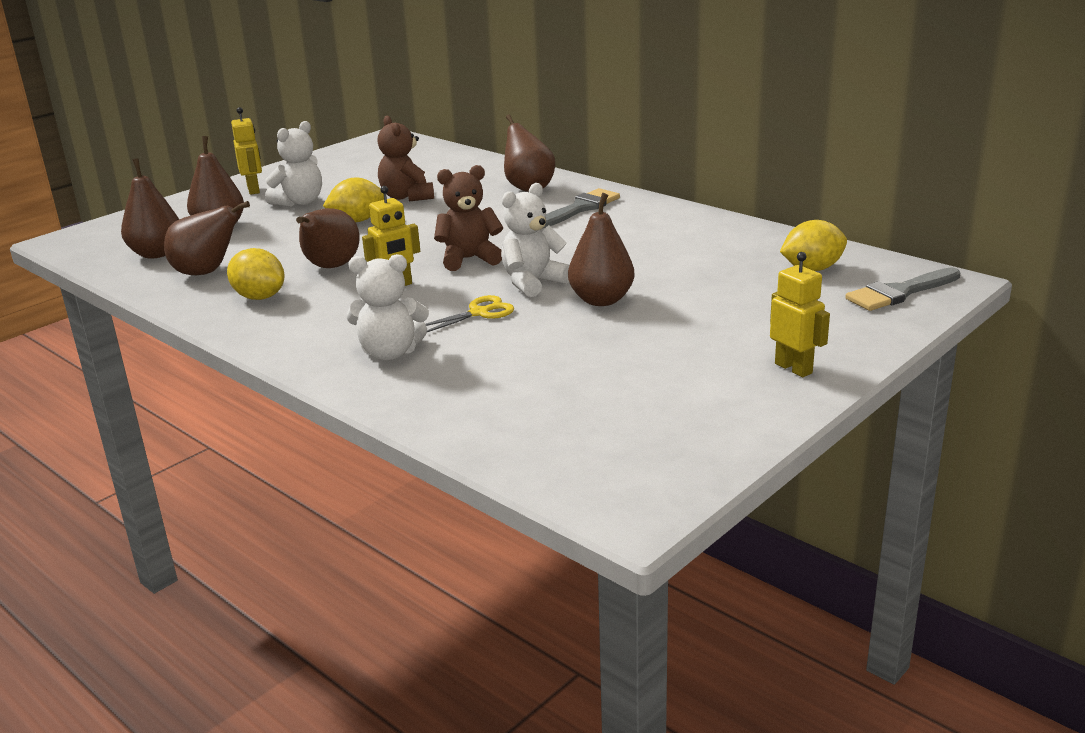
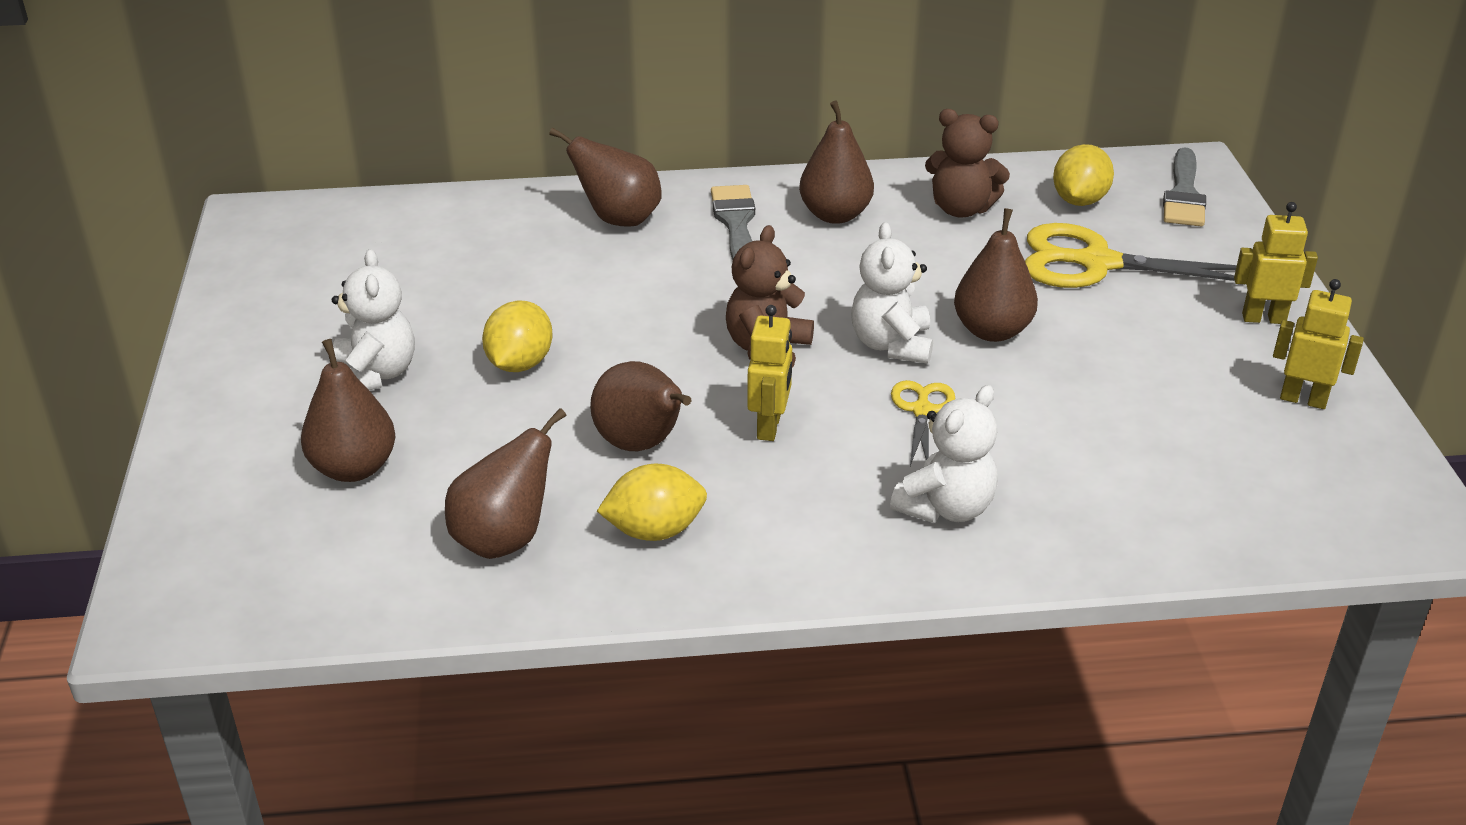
camera: 50 degrees left, 10 degrees up
(157, 253) = (363, 554): brown pear -> brown pear (835, 215)
(254, 190) = (256, 387): yellow robot -> yellow robot (1303, 399)
(407, 197) = (502, 299): brown teddy bear -> brown teddy bear (961, 209)
(746, 299) = (1097, 263): none -> yellow scissors

